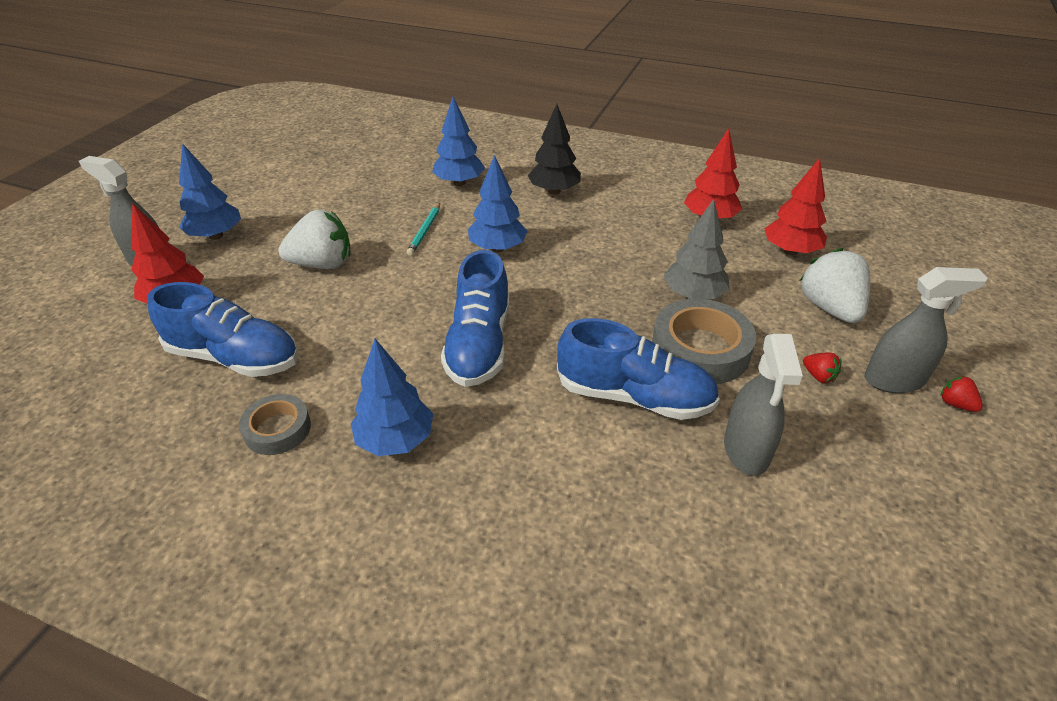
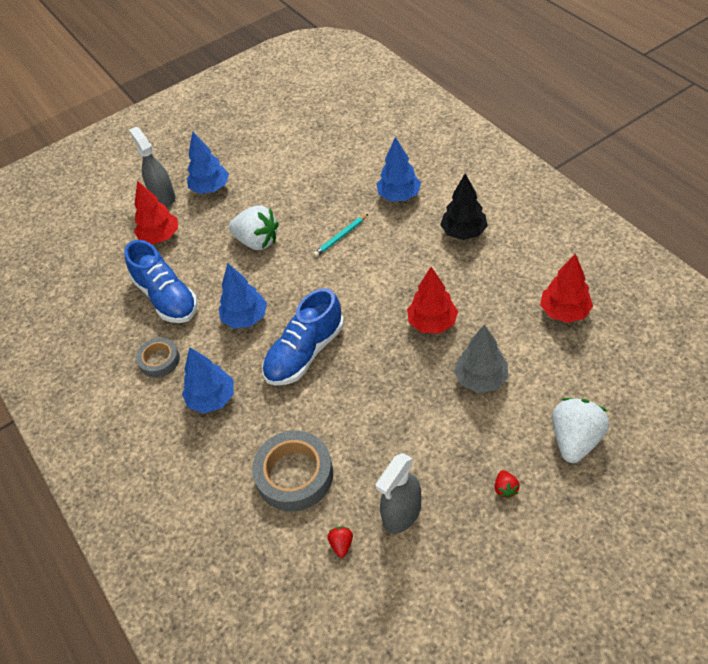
camera: 40 degrees right, 10 degrees up
(497, 248) = (377, 274): blue tree -> blue tree (245, 318)
(634, 397) = (367, 440): blue shoe -> none
(700, 349) = (443, 426): grey tape -> grey tape (294, 475)
(790, 251) = (600, 373): red tree -> red tree (432, 323)
(894, 380) = (558, 520): grey spray bottle -> none
(955, 404) = (583, 561): red strawberry -> red strawberry (341, 544)

